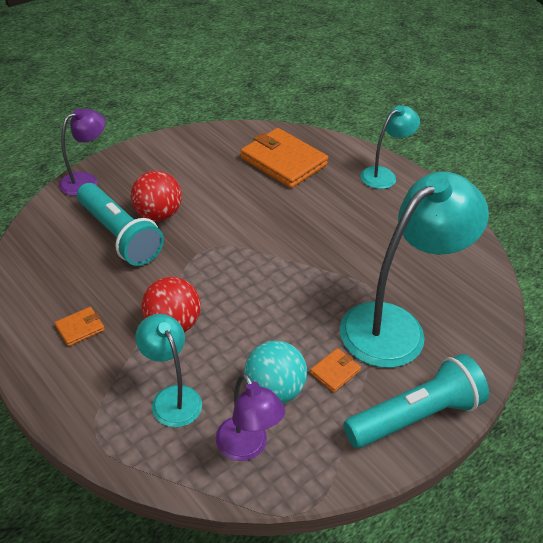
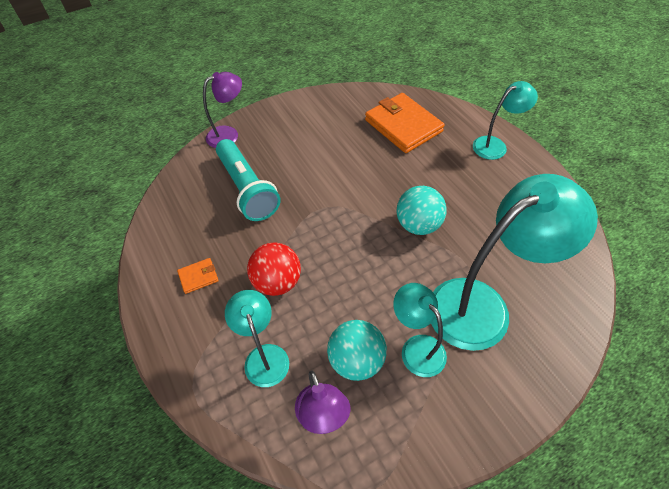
camera: 15 degrees right, 10 degrees up
(157, 215) = (283, 171): red ball -> none
(316, 256) = (418, 225): none -> turquoise ball
(335, 371) = (416, 348): orange wallet -> turquoise lamp
(415, 416) = (487, 406): turquoise flashlight -> none

